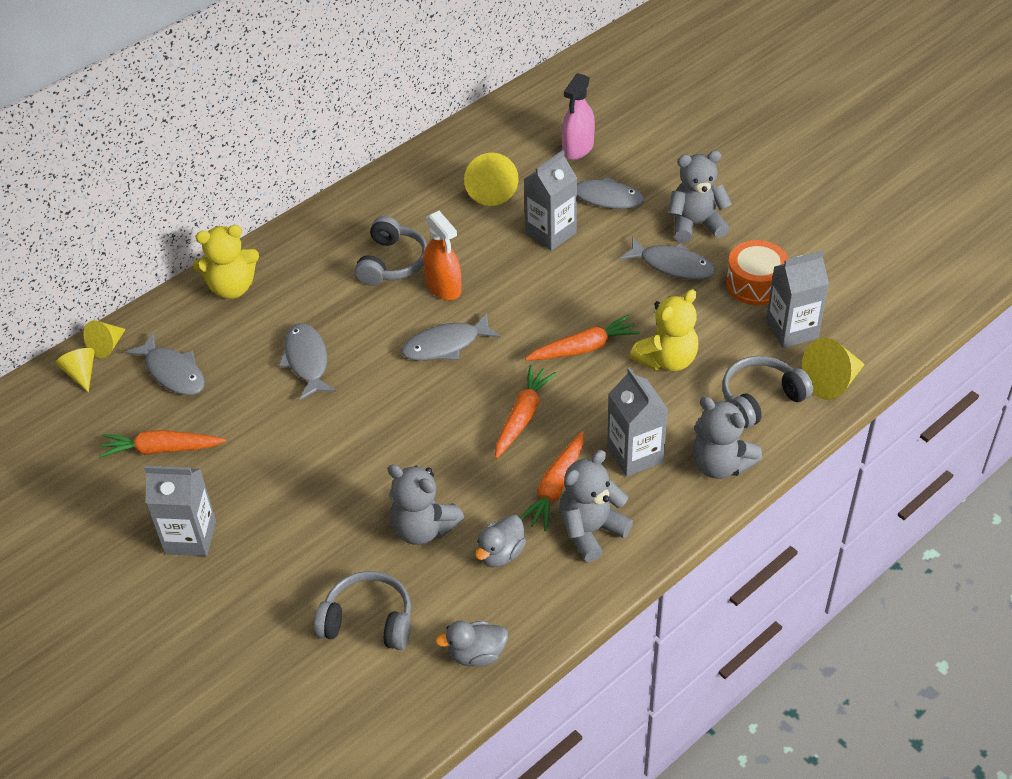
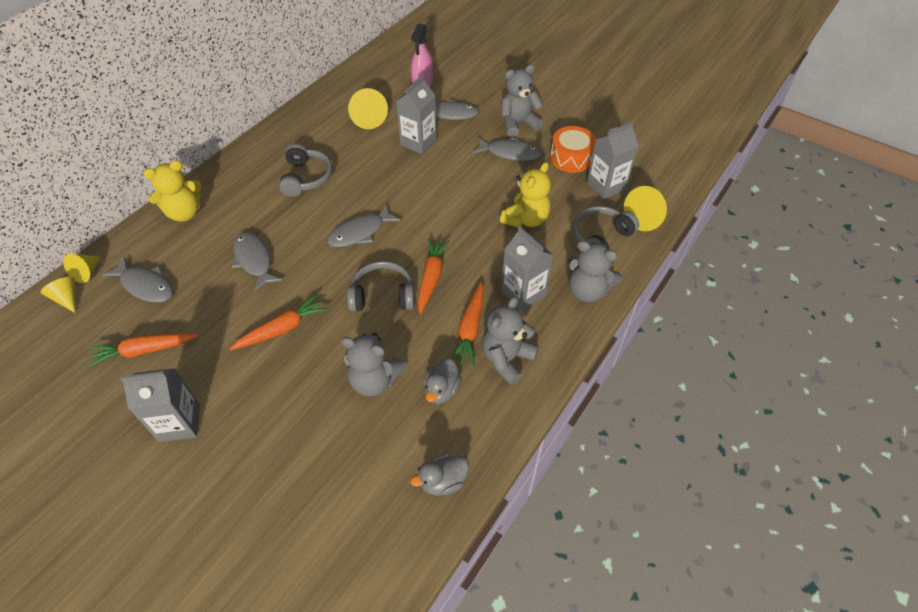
camera: 15 degrees left, 5 degrees up
(368, 621) = (346, 469): grey headphones -> grey headphones (382, 295)
(443, 287) = (349, 190): orange spray bottle -> none
(583, 348) = (463, 220): orange carrot -> orange carrot (282, 329)

